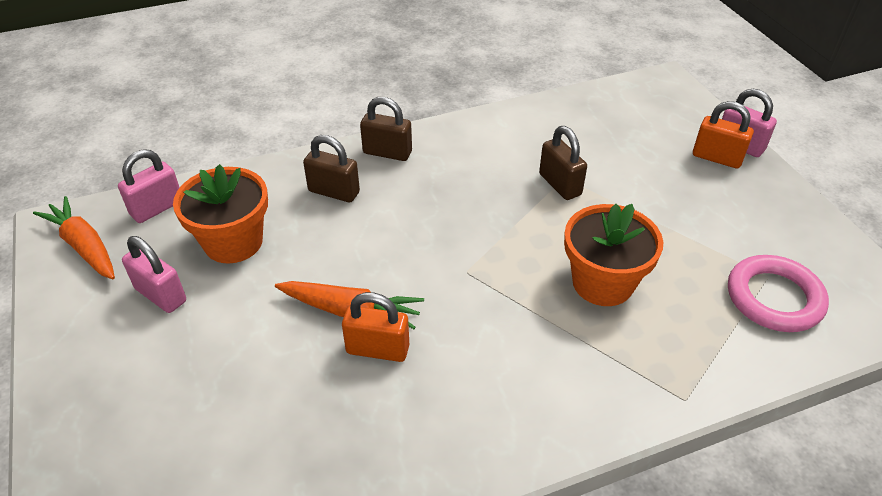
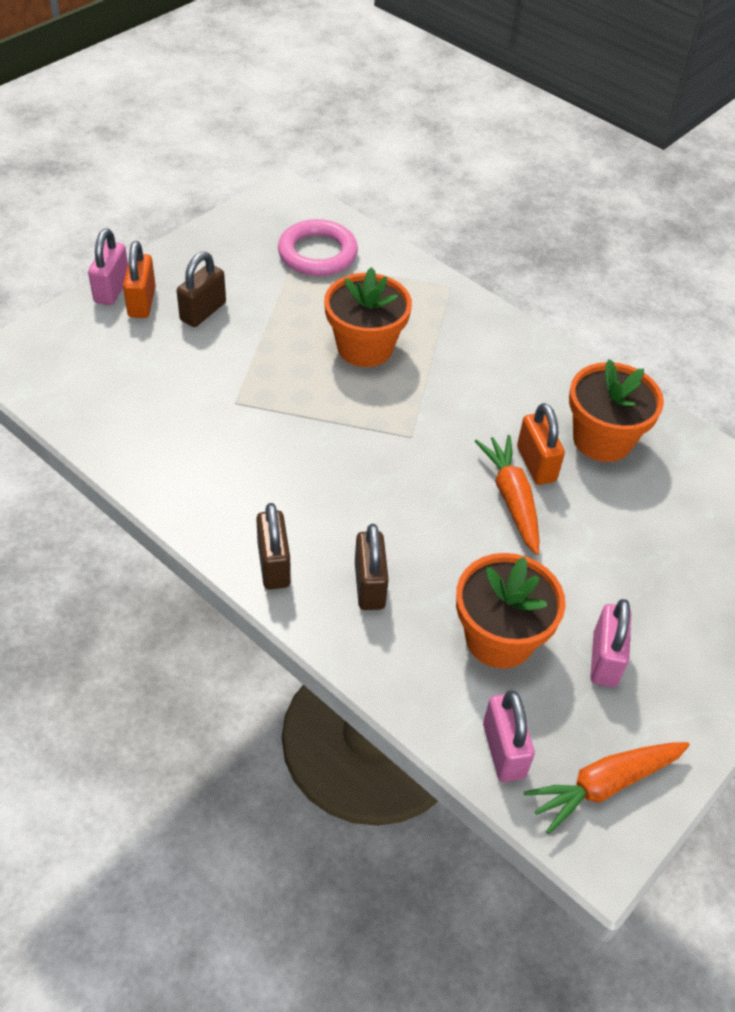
camera: 120 degrees left, 5 degrees up
(84, 246) = (604, 785): orange carrot -> orange carrot turned 45 degrees clockwise
(157, 208) = (503, 750): pink padlock -> pink padlock turned 60 degrees clockwise
(373, 426) = (602, 439): none -> orange flower pot
(560, 184) = (248, 403): brown padlock -> brown padlock (203, 312)

